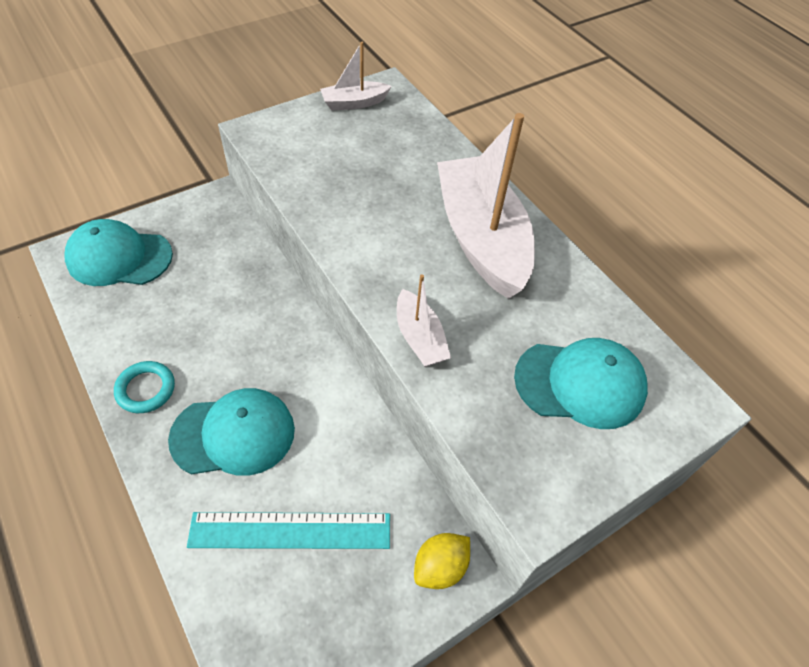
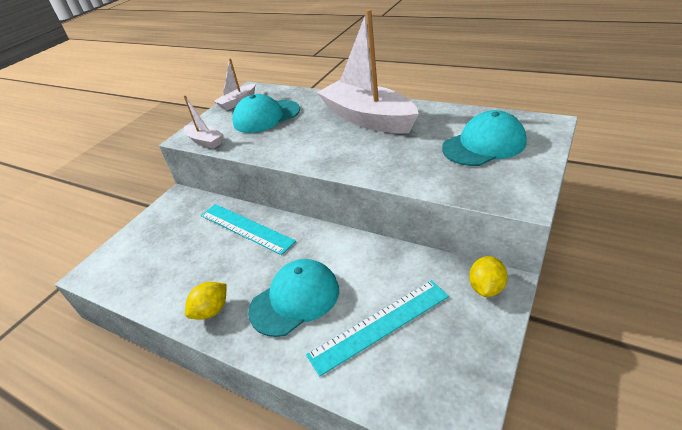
camera: 20 degrees left, 15 degrees down
(119, 257) = (132, 255): turquoise cap -> turquoise cap (266, 116)
(146, 389) = (211, 310): turquoise ring -> yellow lemon
(255, 297) = (246, 228): none -> turquoise ruler
(419, 338) = (378, 170): white boat -> white boat (205, 141)

